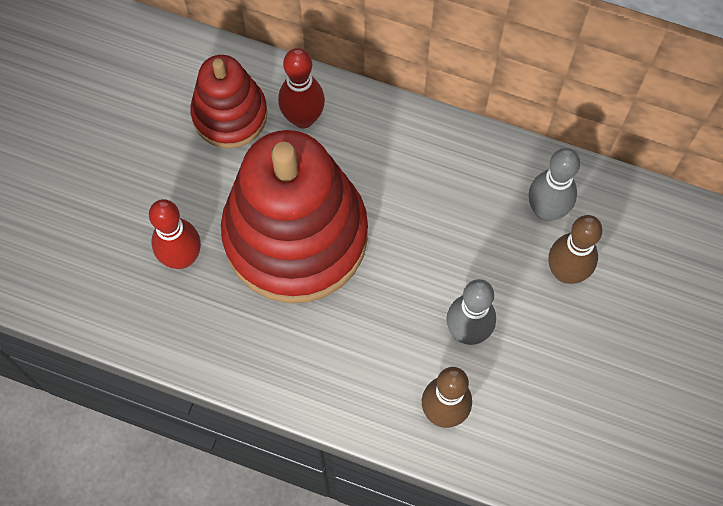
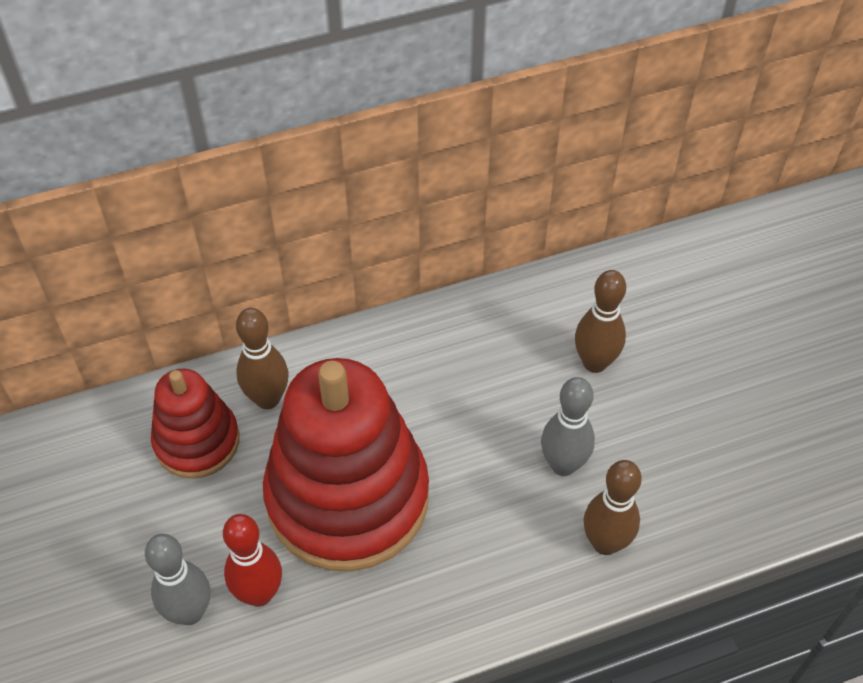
camera: 40 degrees left, 15 degrees down
(303, 118) = (267, 399): red bowling pin -> brown bowling pin
(546, 210) = (535, 328): grey bowling pin -> grey bowling pin (189, 612)

